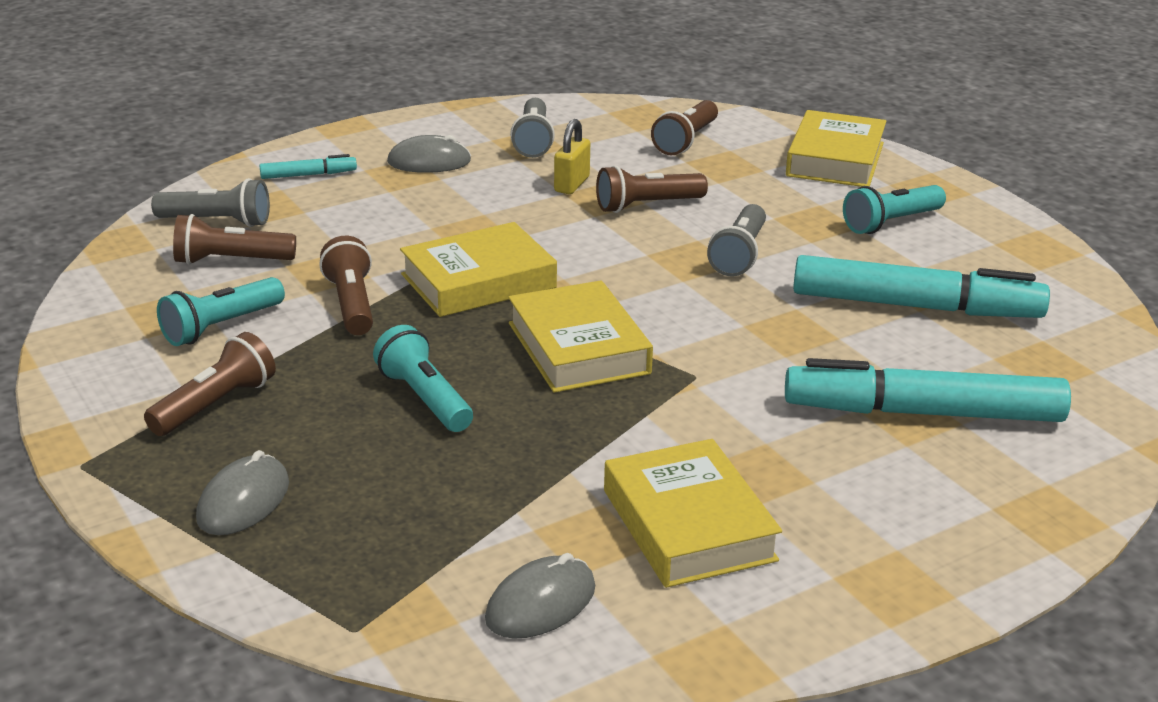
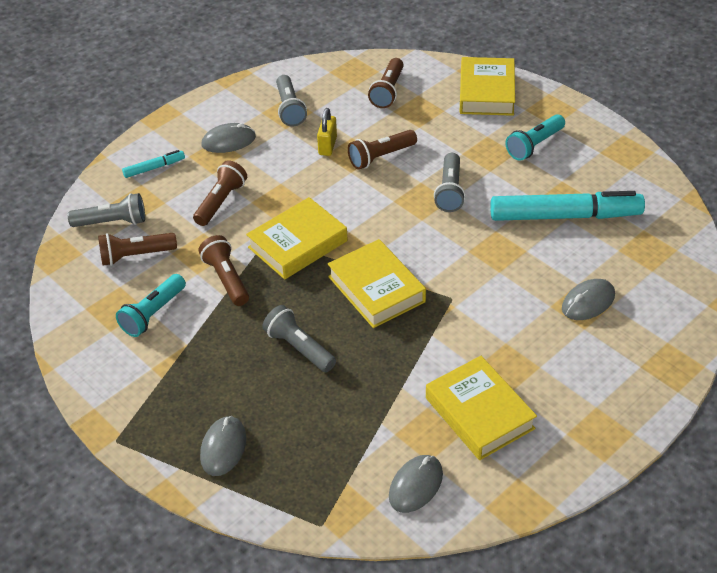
camera: 10 degrees left, 15 degrees up
(215, 405) = (176, 378): brown flashlight -> brown flashlight (221, 202)
(424, 398) = (299, 348): turquoise flashlight -> grey flashlight
(923, 413) = (588, 302): turquoise marker -> grey mouse

